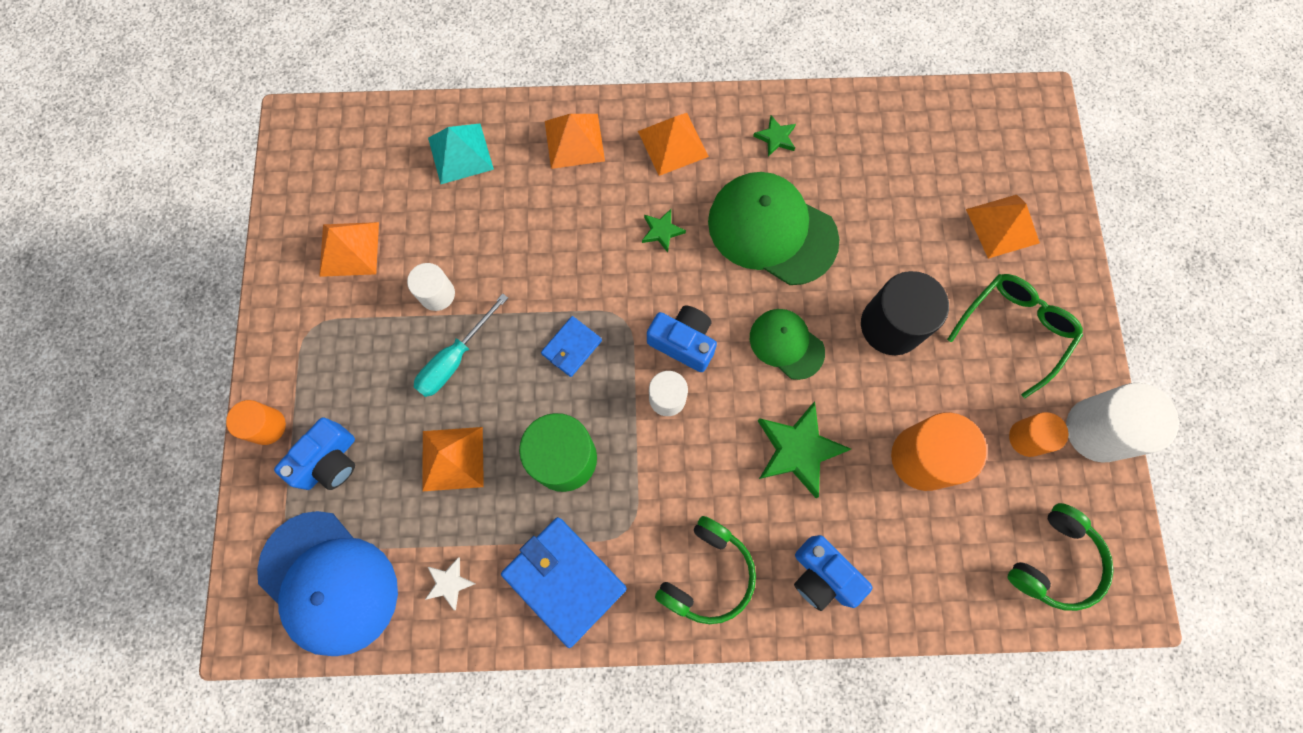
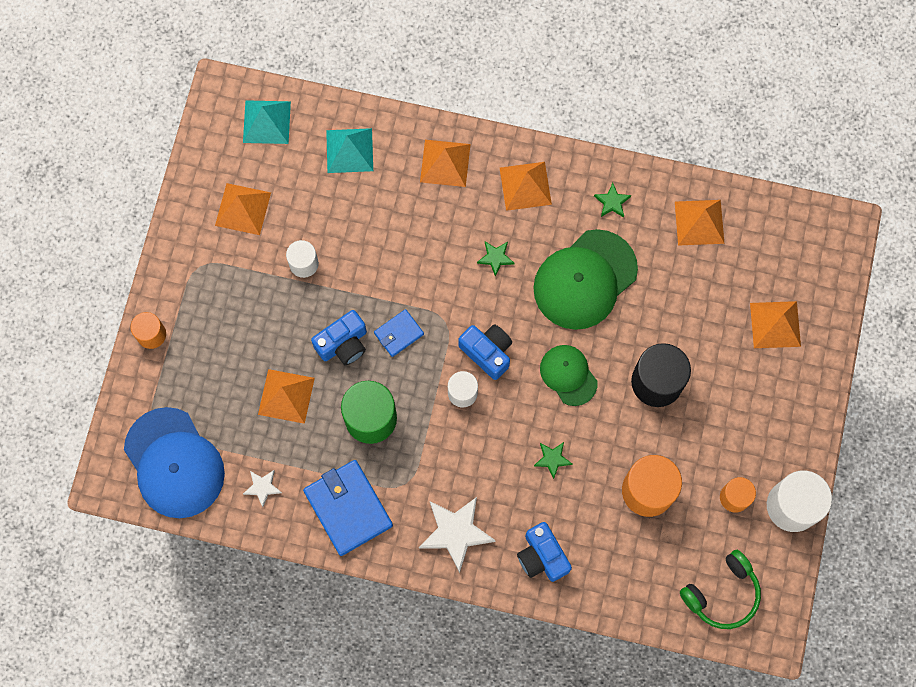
camera: 15 degrees right, 0 degrees up
(329, 461) = (193, 373): blue camera -> blue camera (343, 344)
(356, 145) = (266, 122): none -> turquoise pyramid
(455, 359) = (305, 319): turquoise screwdriver -> none
(707, 574) = (456, 532): green headphones -> white star
(771, 230) = (585, 280): green cap -> green cap turned 90 degrees counterclockwise
(798, 450) = (552, 459): green star -> green star, size x0.51
(879, 136) = (699, 222): none -> orange pyramid
(1014, 329) = (755, 411): green glasses -> none

